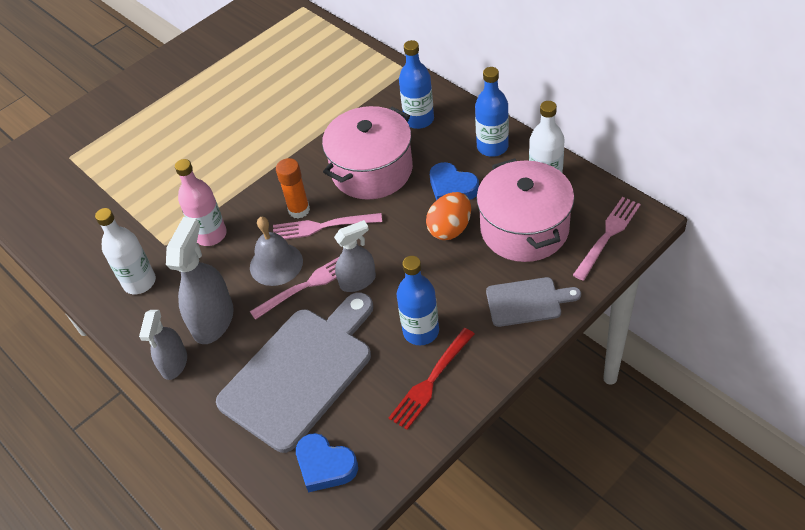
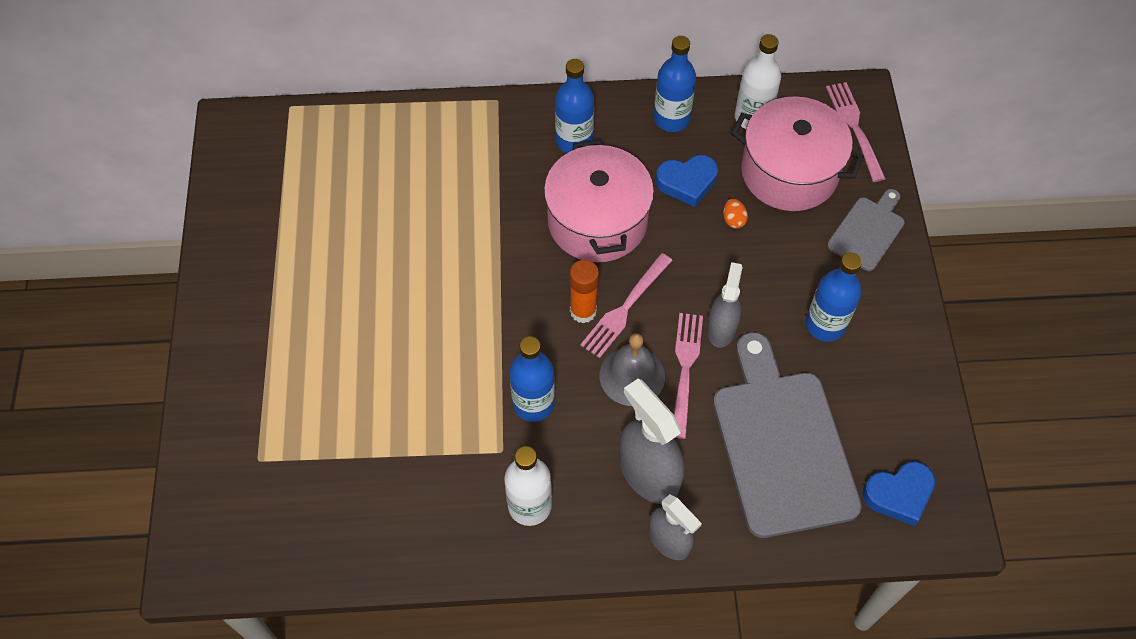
camera: 55 degrees left, 10 degrees up
(211, 235) = (533, 403): pink bottle -> blue bottle
(431, 381) = (883, 356): red fork -> none
(450, 229) = (733, 220): orange egg -> orange egg, size x0.51

